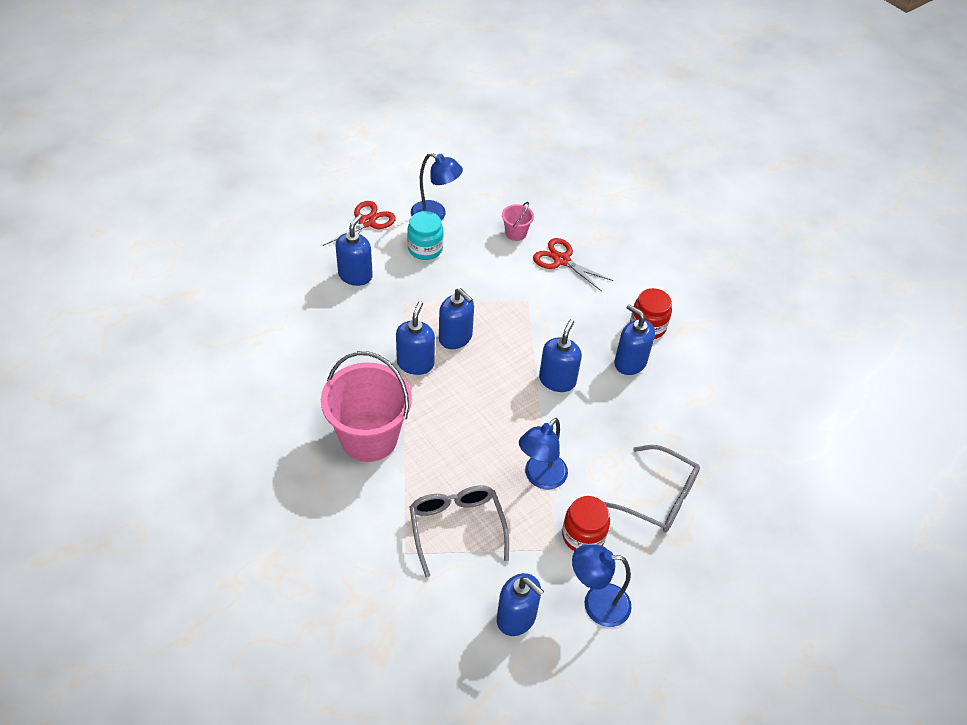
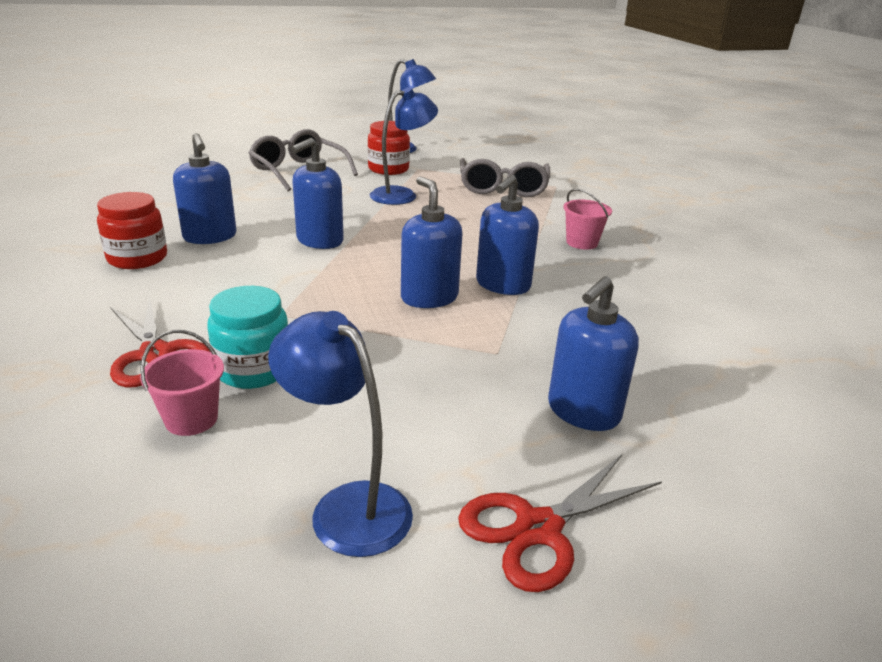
camera: 160 degrees left, 20 degrees down
(369, 437) = (582, 243): pink bucket -> pink bucket, size x0.44
(425, 249) = (414, 431): turquoise jar -> turquoise jar (253, 369)
(516, 618) = (473, 155): blue soap dispenser -> none

